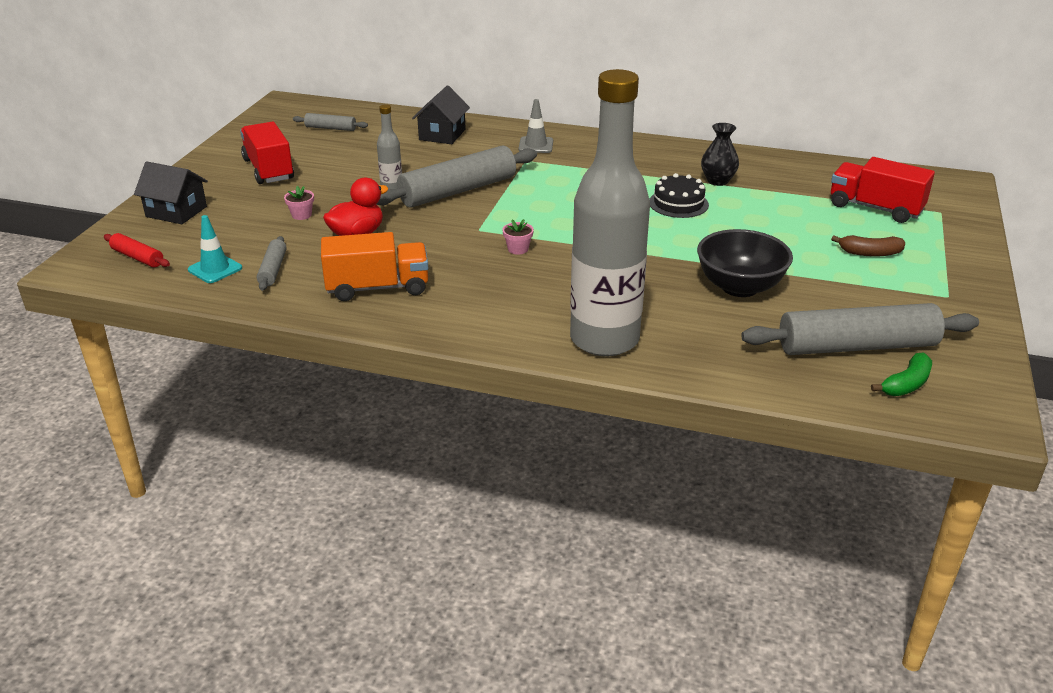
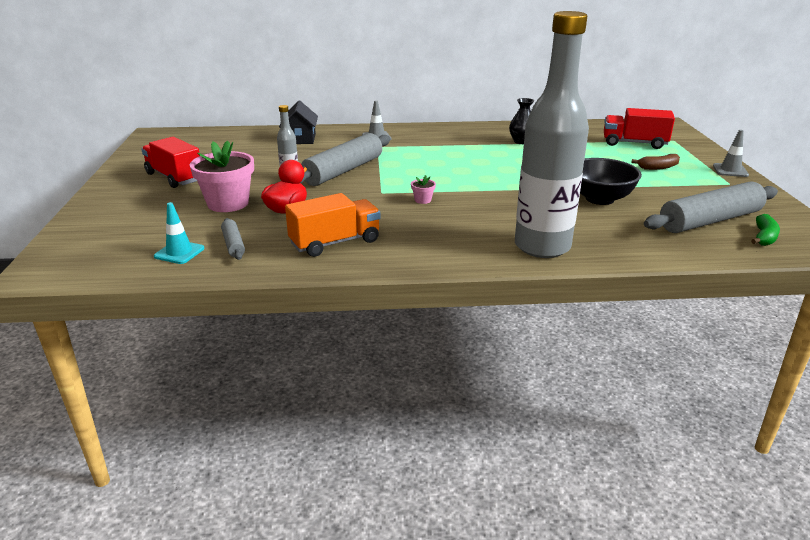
camera: 20 degrees left, 5 degrees down
(137, 257) = (97, 256): red rolling pin -> none
(176, 211) = (111, 217): black house -> none
(301, 215) = (228, 203): pink flower pot -> pink flower pot, size x2.41
(330, 128) = (206, 145): grey rolling pin -> none
(678, 203) = (509, 157): black cake -> none
(972, 275) = (730, 170): none -> grey traffic cone

